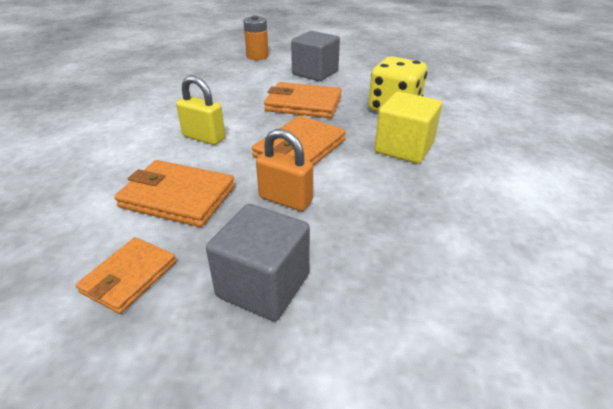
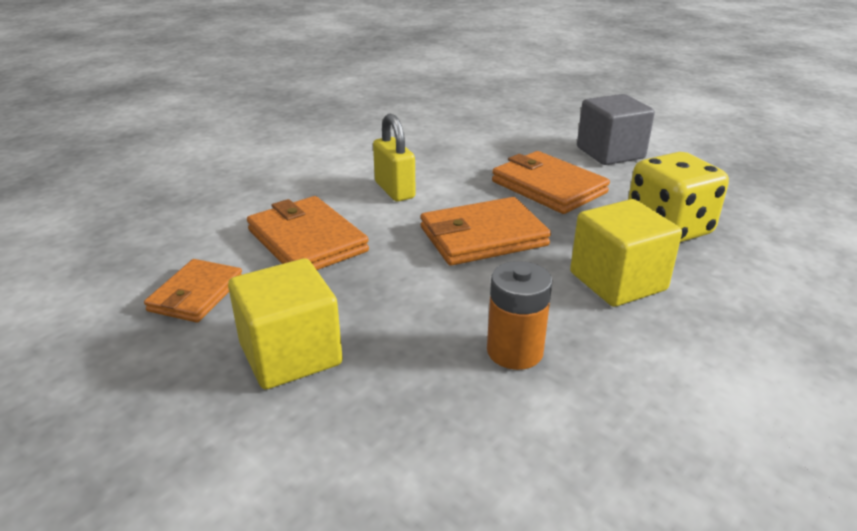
camera: 35 degrees right, 5 degrees down
(129, 277) = (196, 294): orange wallet -> orange wallet turned 45 degrees counterclockwise
(257, 56) = (558, 114): orange battery -> orange battery (515, 351)
(263, 285) = (290, 354): grey cube -> yellow cube
(285, 199) = (404, 284): orange padlock -> none

